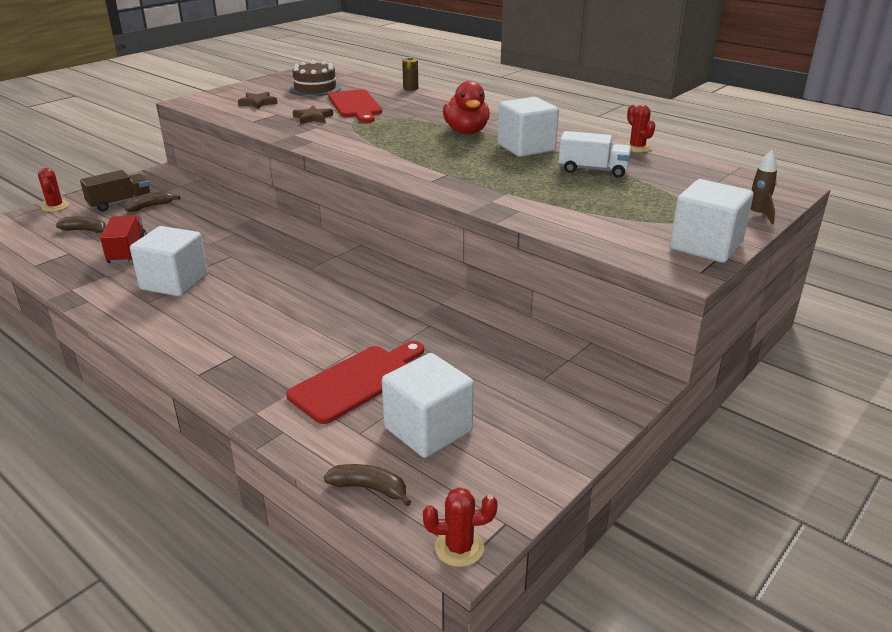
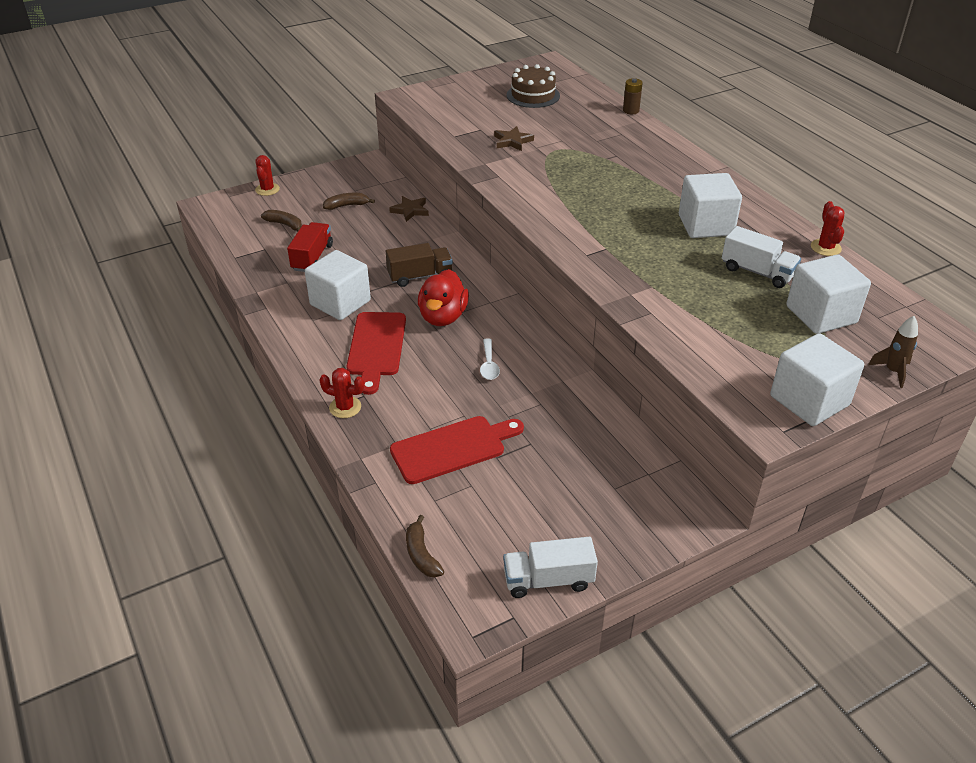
camera: 20 degrees right, 10 degrees up
(120, 203) = (322, 196): brown truck -> brown truck (420, 276)
(258, 103) = (468, 109): brown star -> brown star (410, 210)
(355, 105) = (562, 129): red cutting board -> red cutting board (376, 347)
(360, 304) = (489, 365): none -> white spoon
(369, 488) = (421, 554): brown banana -> brown banana turned 150 degrees counterclockwise
(428, 430) = (491, 513): white cube -> white cube (821, 315)
(459, 548) = (467, 627): red cactus -> red cactus (345, 407)
(466, 132) = (656, 190): red duck -> red duck (443, 317)
(523, 477) = (548, 580): none -> white truck

